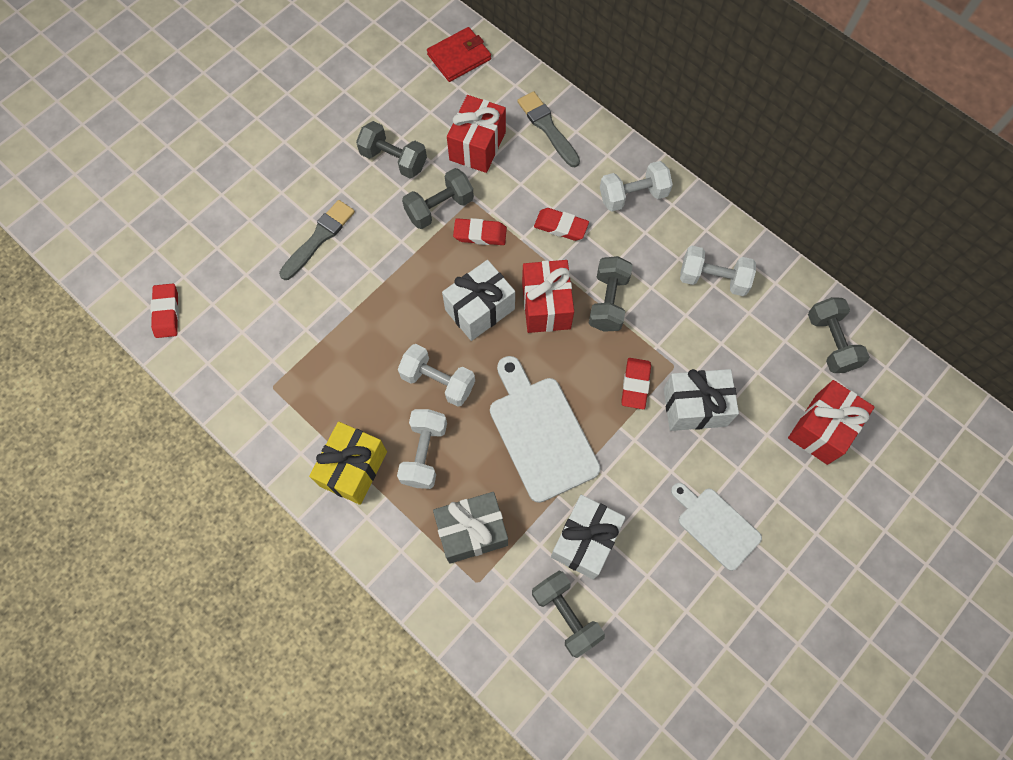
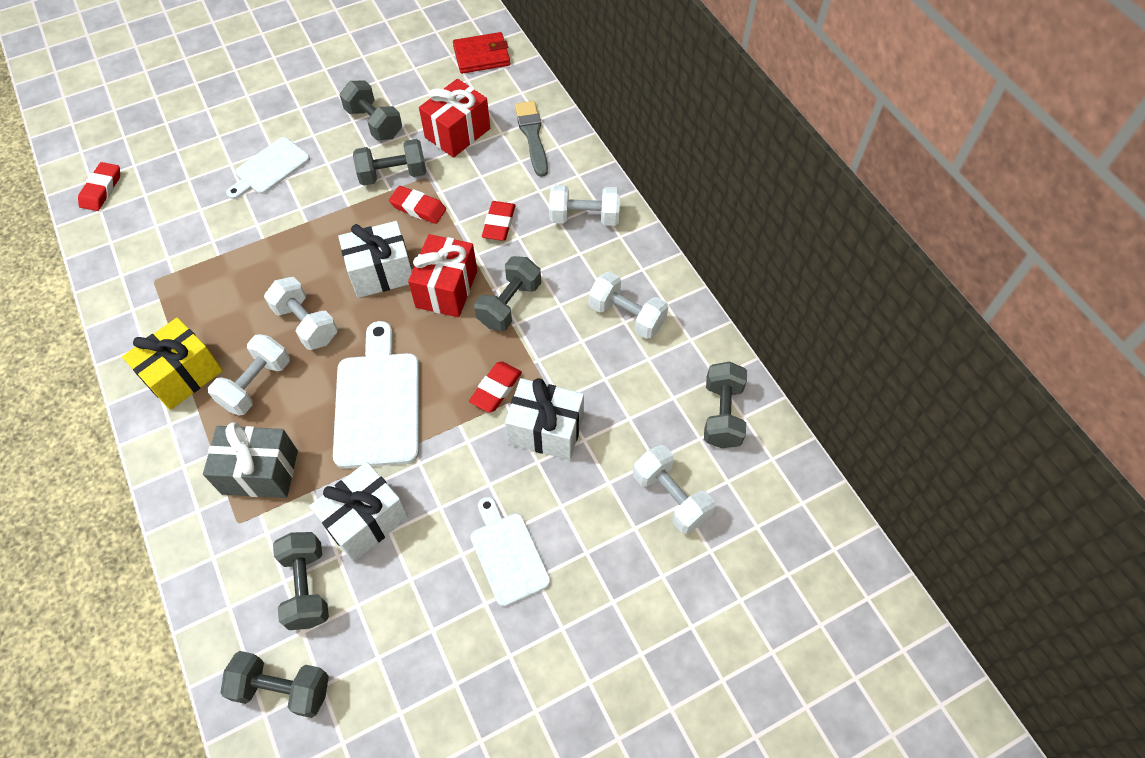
camera: 20 degrees right, 10 degrees down
(319, 238) = (269, 168): grey brush -> white cutting board
(561, 226) = (499, 224): red eraser -> red eraser turned 60 degrees clockwise
(591, 705) = (282, 688): none -> grey dumbbell
(821, 429) = (670, 497): red gift -> white dumbbell

